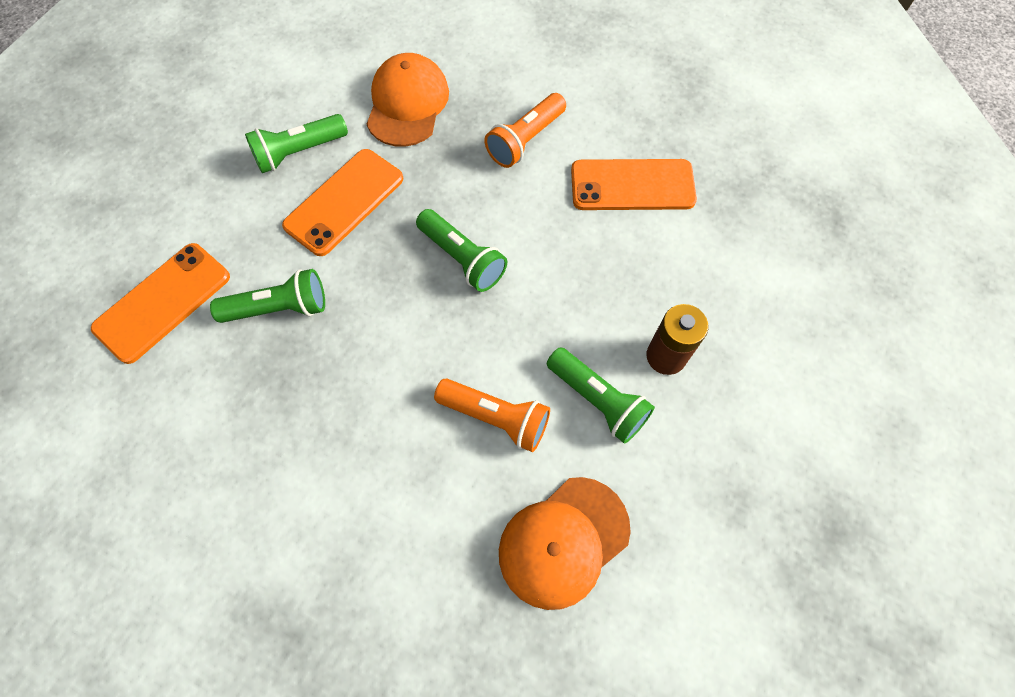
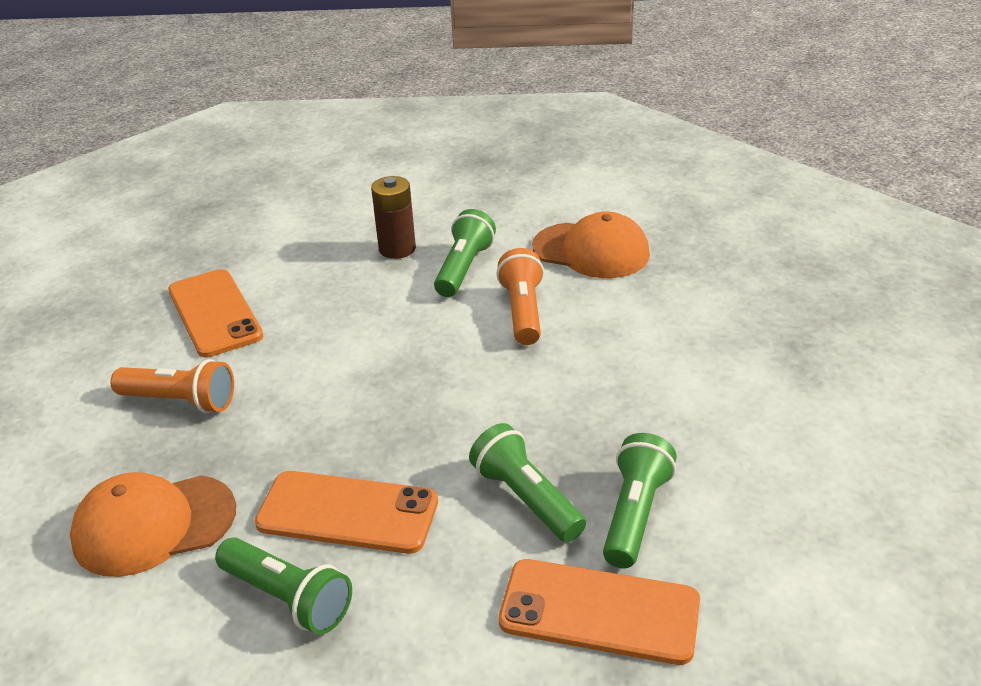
camera: 115 degrees left, 30 degrees down
(462, 258) = (371, 389): green flashlight -> green flashlight (635, 514)

